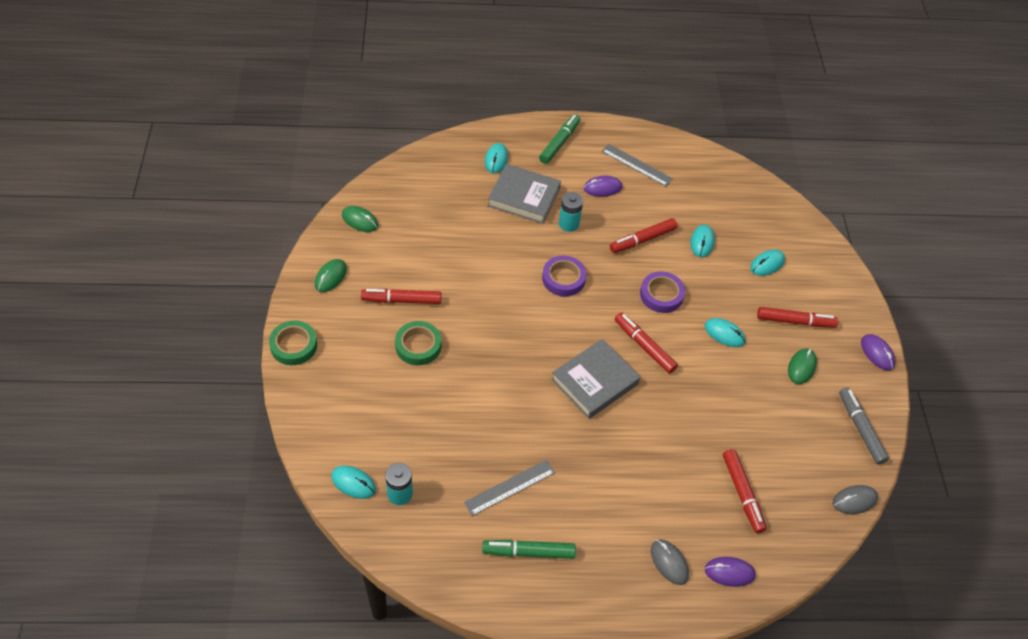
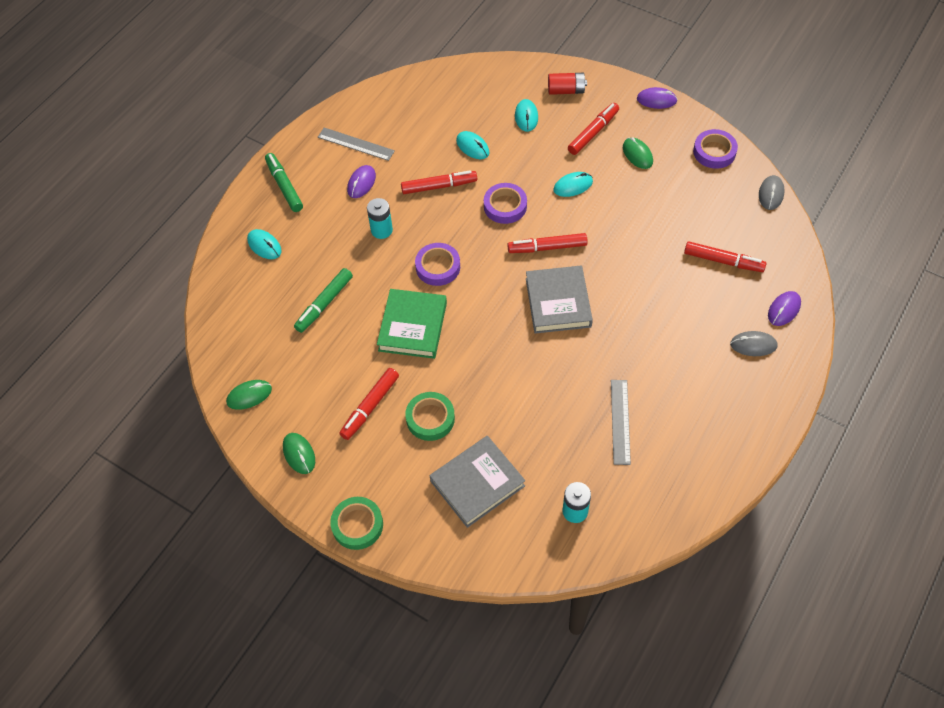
camera: 50 degrees left, 5 degrees up
(353, 483) = (541, 544): turquoise mouse -> none
(494, 291) = (413, 326): none -> green book
(524, 197) = (325, 247): grey book -> grey book (477, 483)
(528, 552) = (688, 439): green marker -> green marker (324, 304)
(636, 165) = (355, 144): grey ruler -> grey ruler turned 45 degrees clockwise
(642, 240) = (439, 186): red marker -> red marker turned 105 degrees counterclockwise
(822, 279) = (566, 90): none -> red battery
(860, 428) = (714, 152): grey marker -> purple tape

